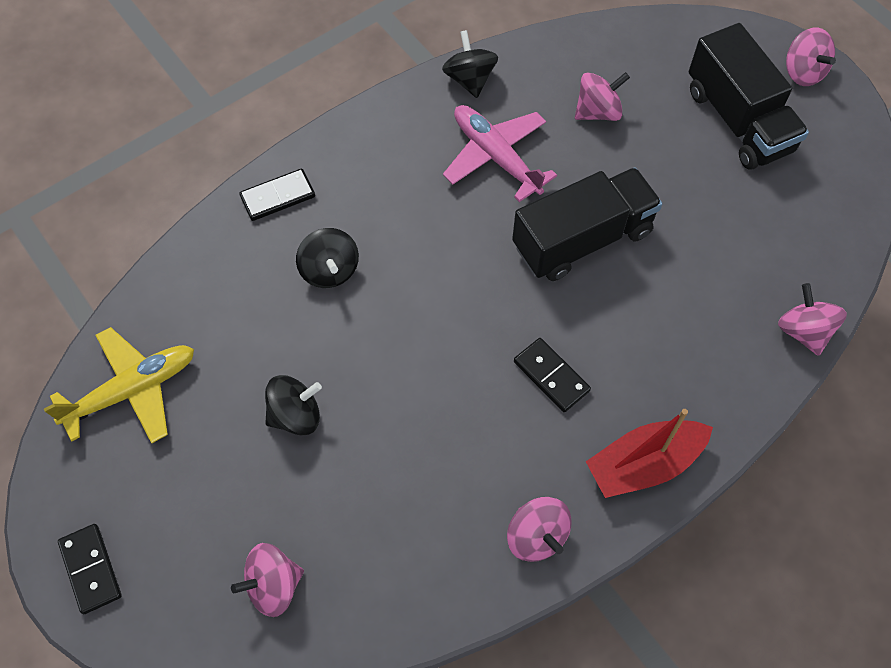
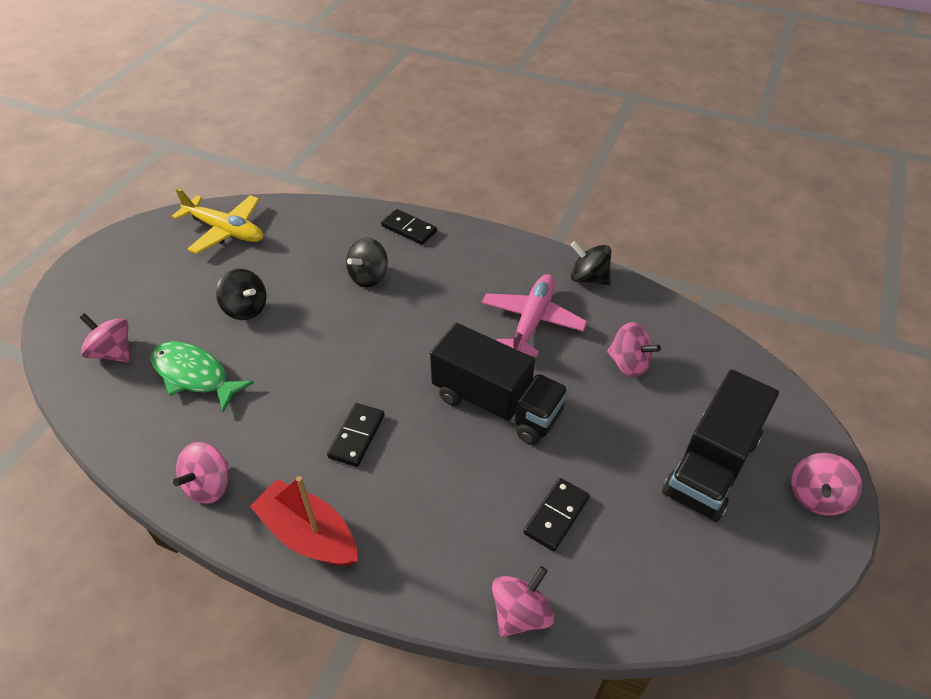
camera: 60 degrees right, 15 degrees down
(91, 569) = (95, 267): black domino -> black domino (556, 516)
(370, 504) = (194, 375): none -> green fish
(469, 79) = (588, 278): black spinning top -> black spinning top turned 105 degrees counterclockwise

